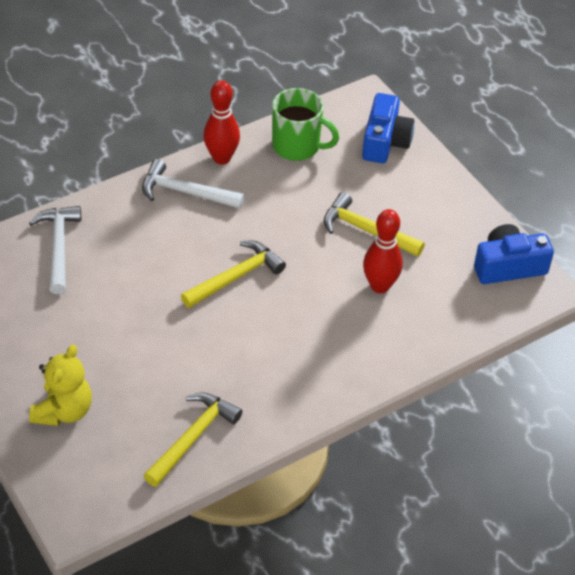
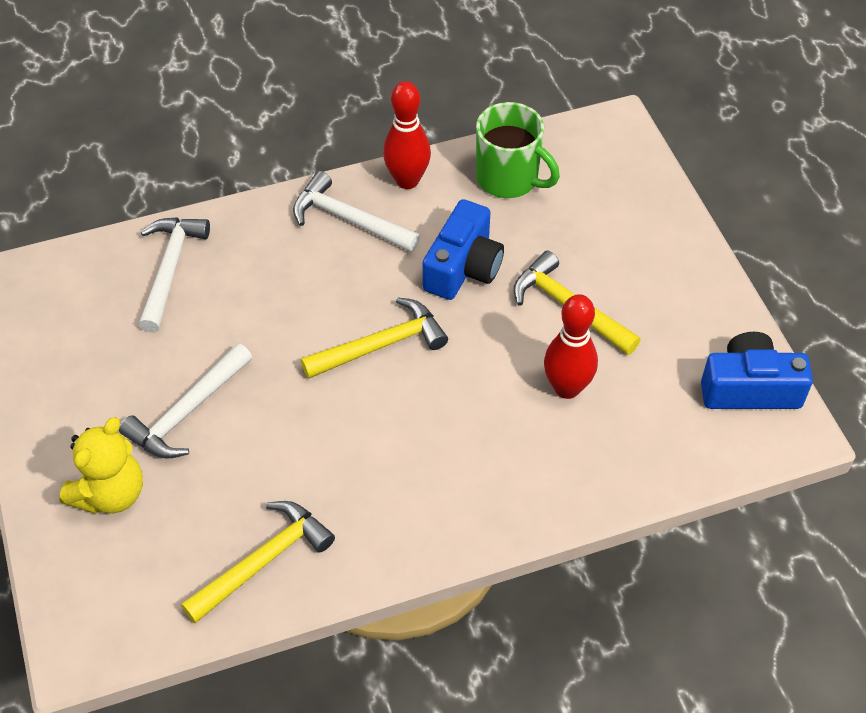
camera: 15 degrees right, 5 degrees up
(104, 345) = (187, 412): none -> white hammer
(385, 141) = (625, 188): blue camera -> blue camera (463, 267)

